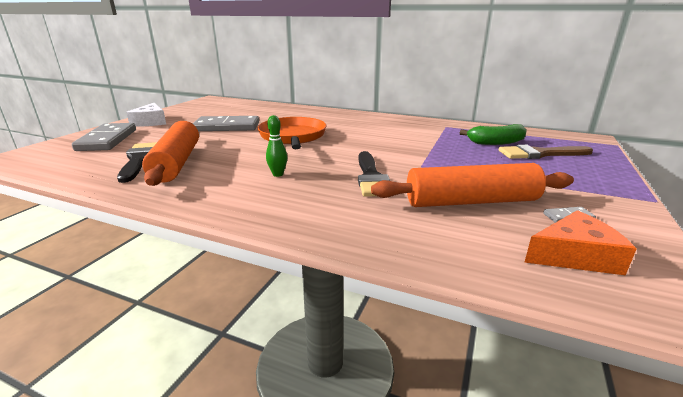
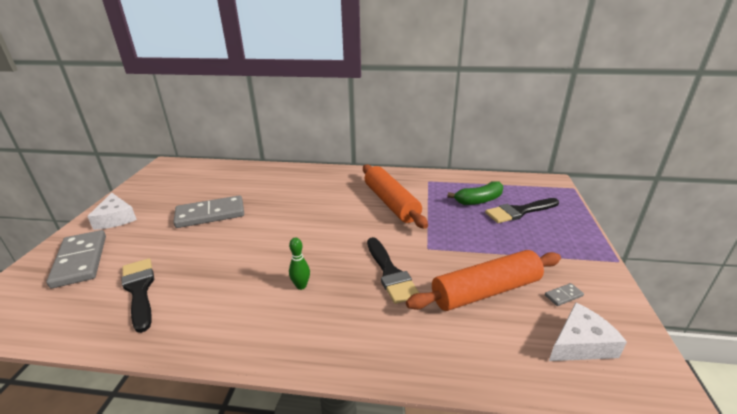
camera: 15 degrees left, 5 degrees up
(176, 163) = (185, 287): orange rolling pin -> orange rolling pin (391, 203)
(293, 137) = (289, 221): orange pan -> none
(540, 154) = (519, 211): brown brush -> black brush
(574, 255) = (580, 343): orange cheese -> white cheese

